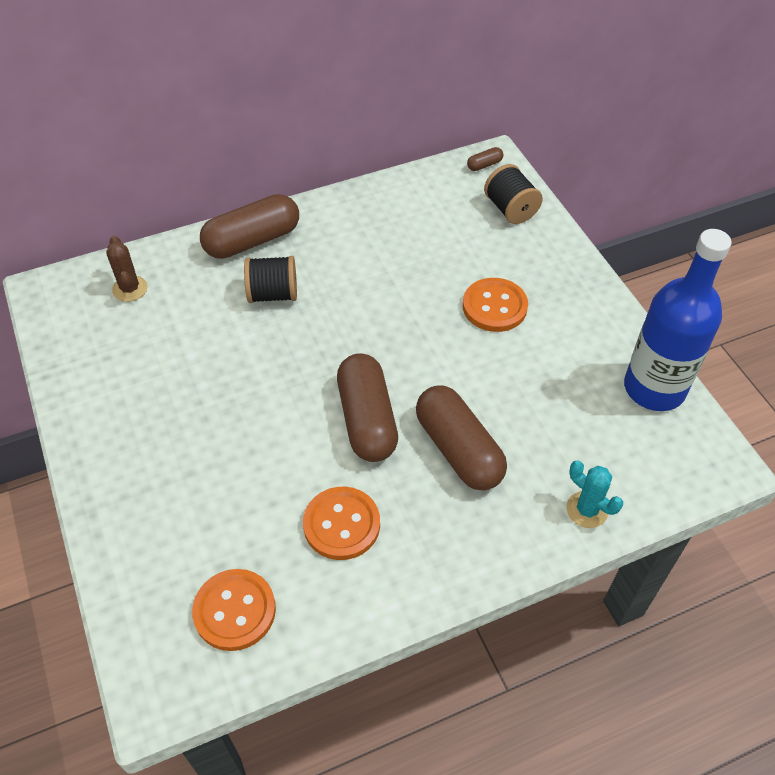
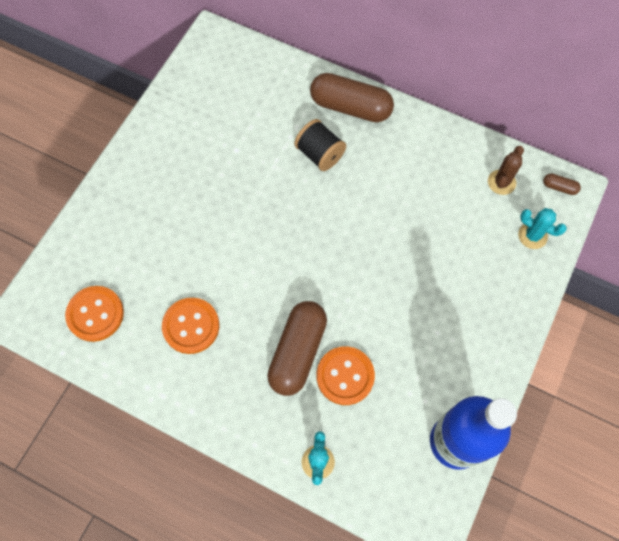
camera: 50 degrees right, 15 degrees up
(130, 289) = (252, 77): brown cactus -> brown cactus (501, 182)
(367, 419) = (274, 282): brown capsule -> none
(494, 306) = (432, 290): orange button -> orange button (345, 376)
(510, 209) = (532, 235): black spool -> turquoise cactus

